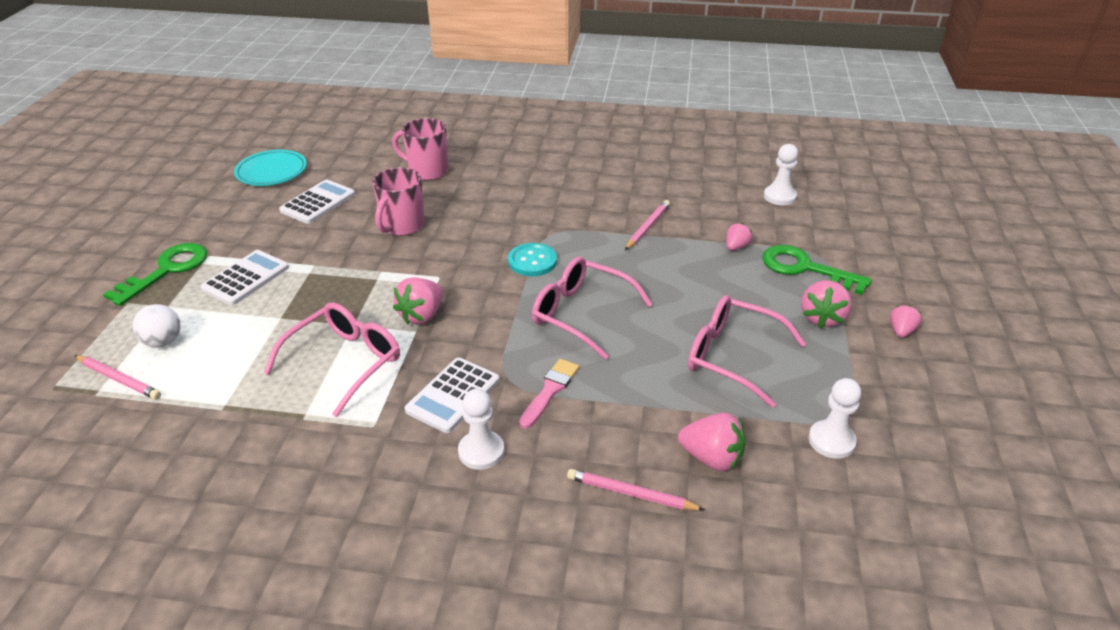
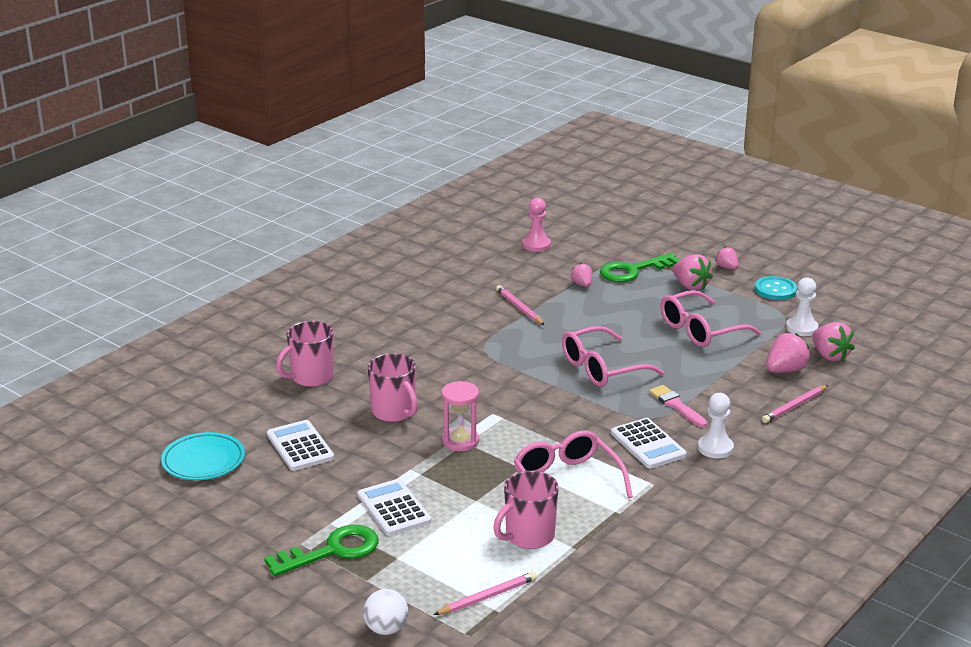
camera: 60 degrees left, 10 degrees down
(163, 342) = (453, 567): white ball -> white ball (386, 629)
(166, 270) = (332, 551): green key -> green key turned 90 degrees clockwise
(232, 370) = (528, 536): none -> pink mug
(378, 275) = (460, 441): none -> pink hourglass
(422, 315) = (538, 434): pink strawberry -> pink strawberry (830, 356)
(532, 261) = (514, 368): turquoise button -> turquoise button (775, 290)
(779, 196) = (536, 245): white pawn -> pink pawn

